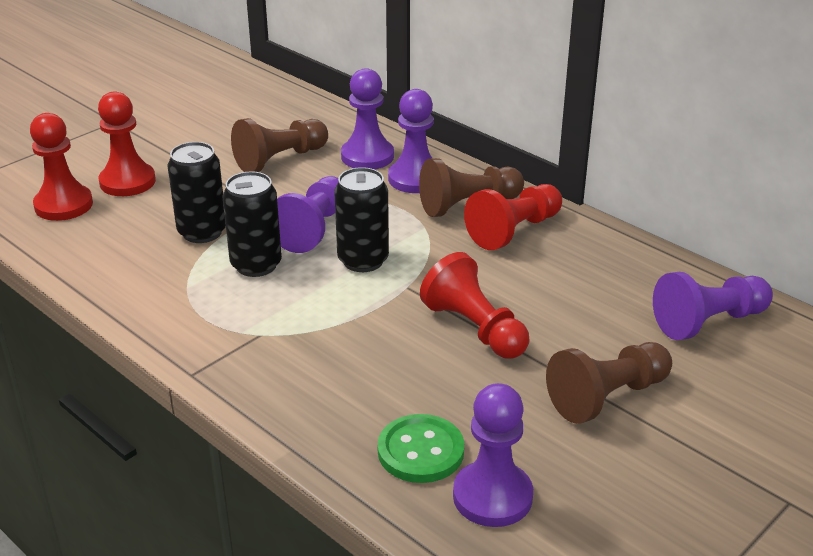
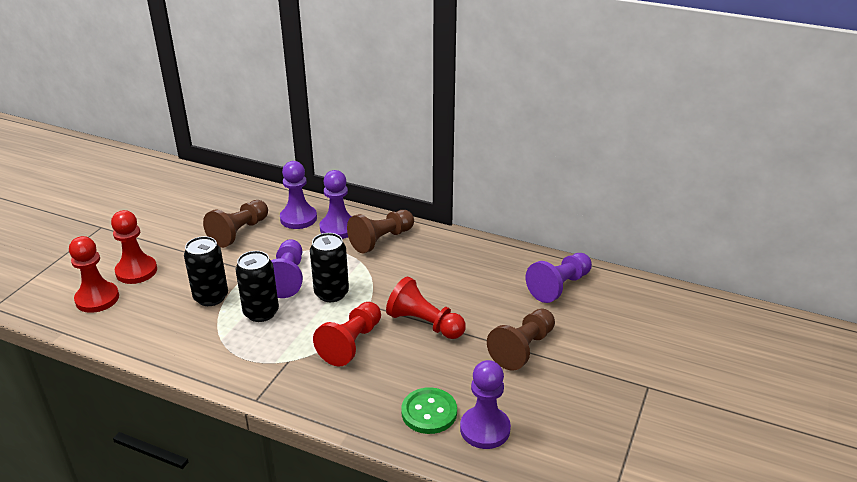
camera: 20 degrees left, 0 degrees up
(514, 231) = (418, 252): red pawn -> red pawn (351, 343)

